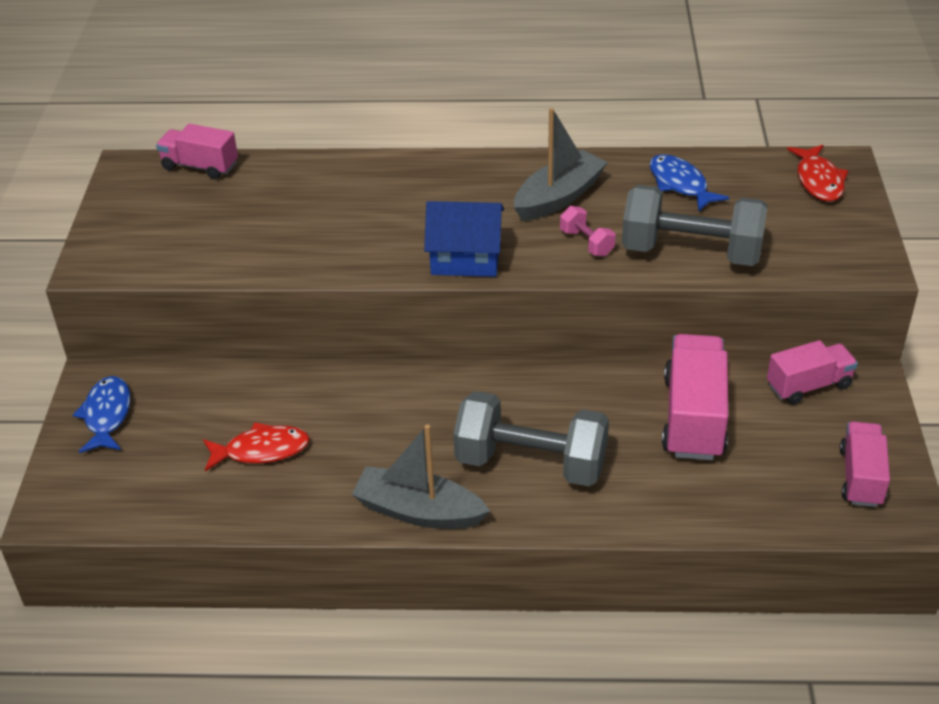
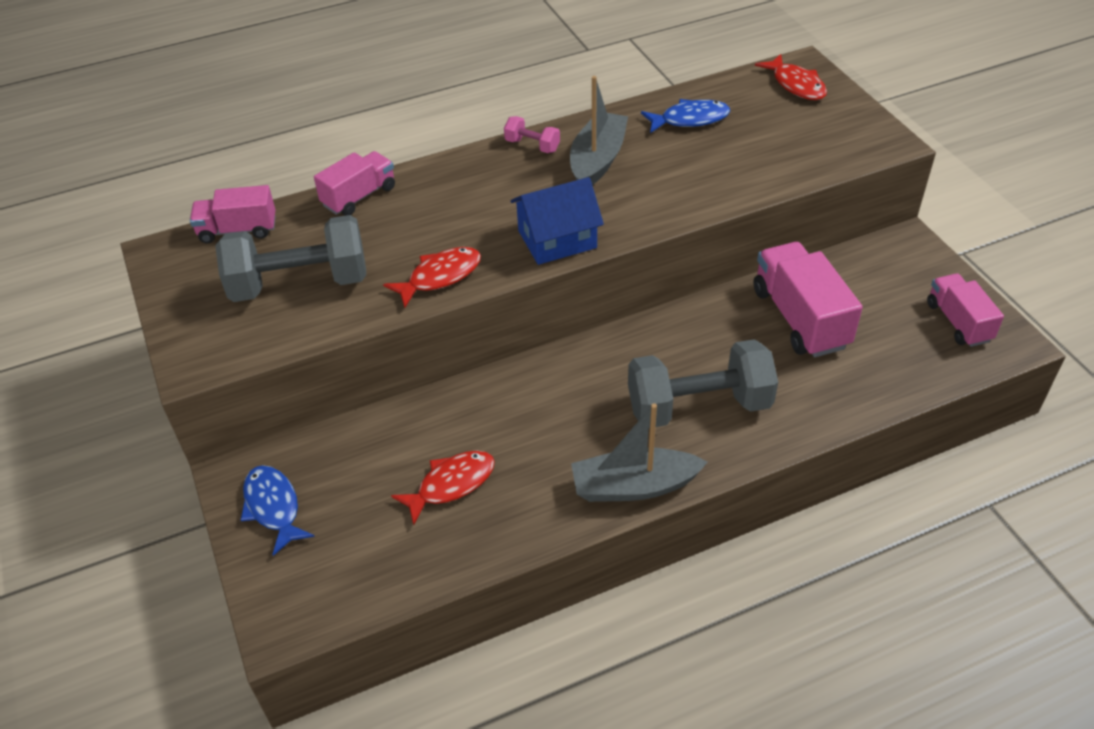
camera: 25 degrees left, 5 degrees up
(338, 258) = (440, 276): none -> red fish
(586, 243) = (651, 193): pink dumbbell -> pink dumbbell (532, 145)
(680, 184) = (690, 119): blue fish -> blue fish turned 135 degrees clockwise
(691, 252) = (743, 175): grey dumbbell -> grey dumbbell (300, 284)
(808, 386) = (867, 261): pink truck -> pink truck (359, 196)

